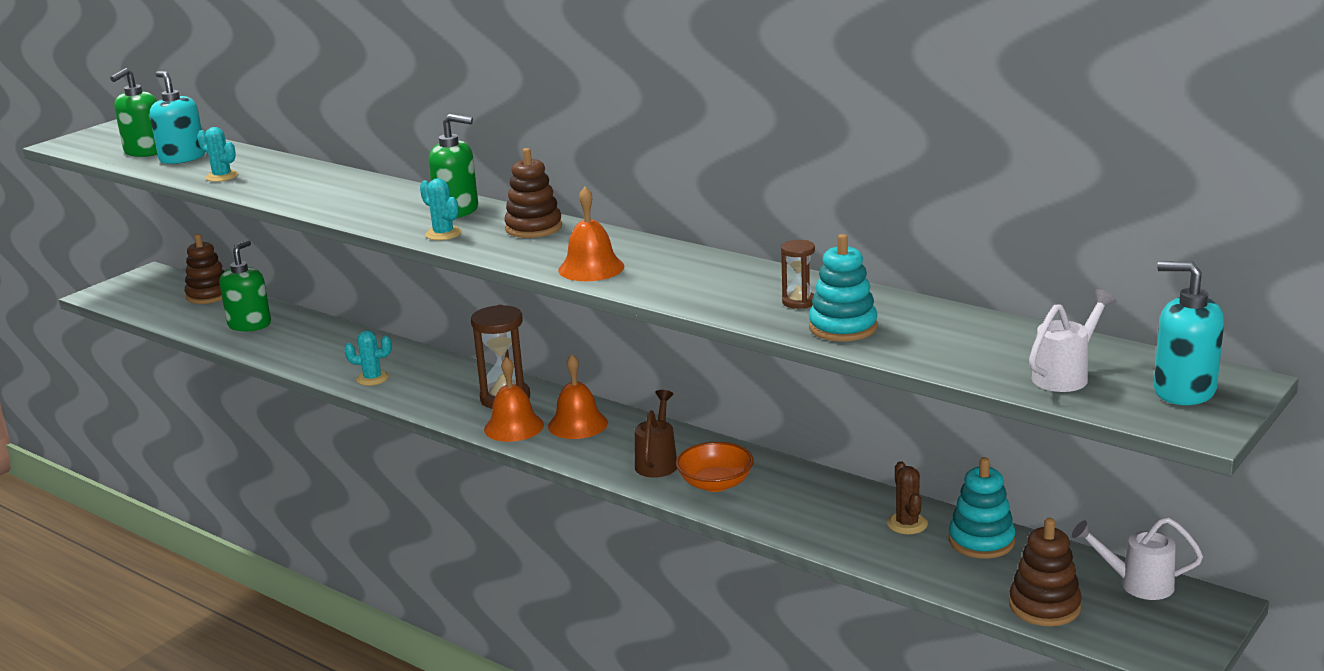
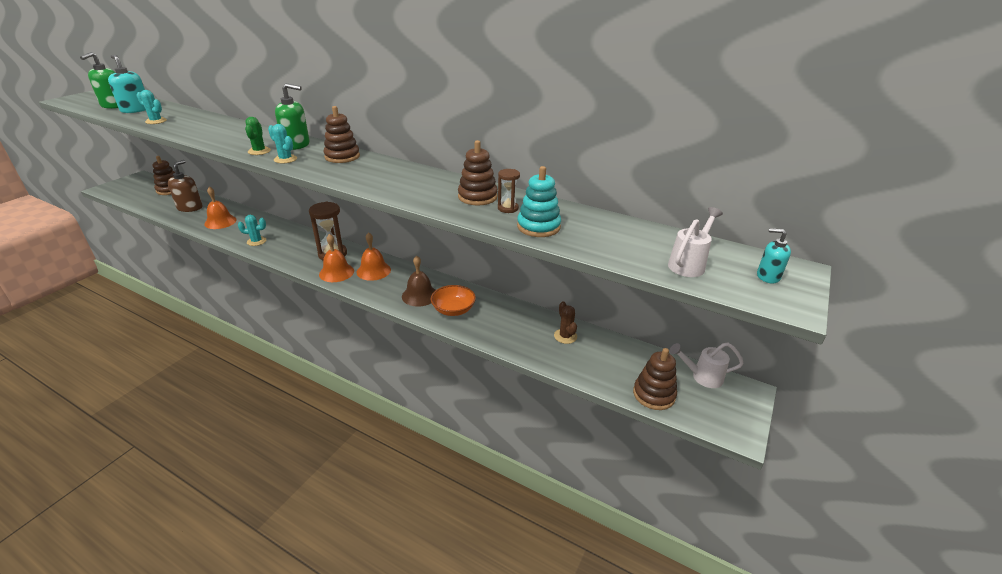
camera: 10 degrees left, 10 degrees up
(250, 324) = (190, 208): green soap dispenser -> brown soap dispenser
(399, 222) = (259, 151): none -> green cactus
(591, 268) = (376, 183): orange bell -> orange bell (220, 222)
(657, 462) = (419, 295): brown watering can -> brown bell
(752, 286) = (477, 197): none -> brown stacking toy
(981, 541) = (609, 348): turquoise stacking toy -> none
(1183, 391) = (768, 276): turquoise soap dispenser -> turquoise soap dispenser, size x0.59

